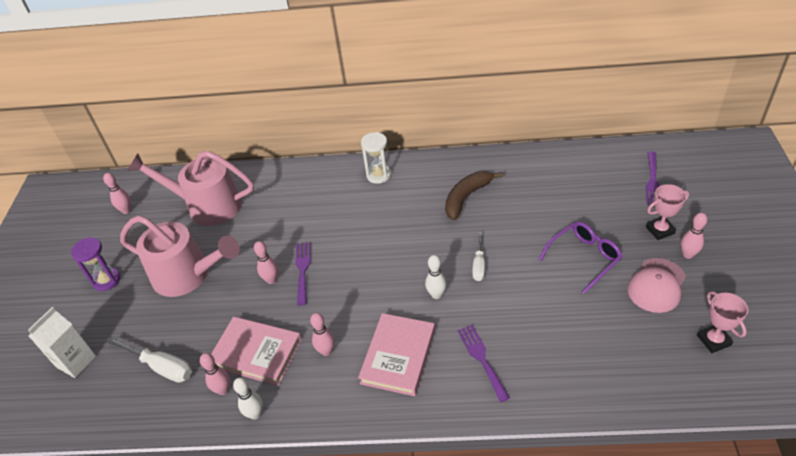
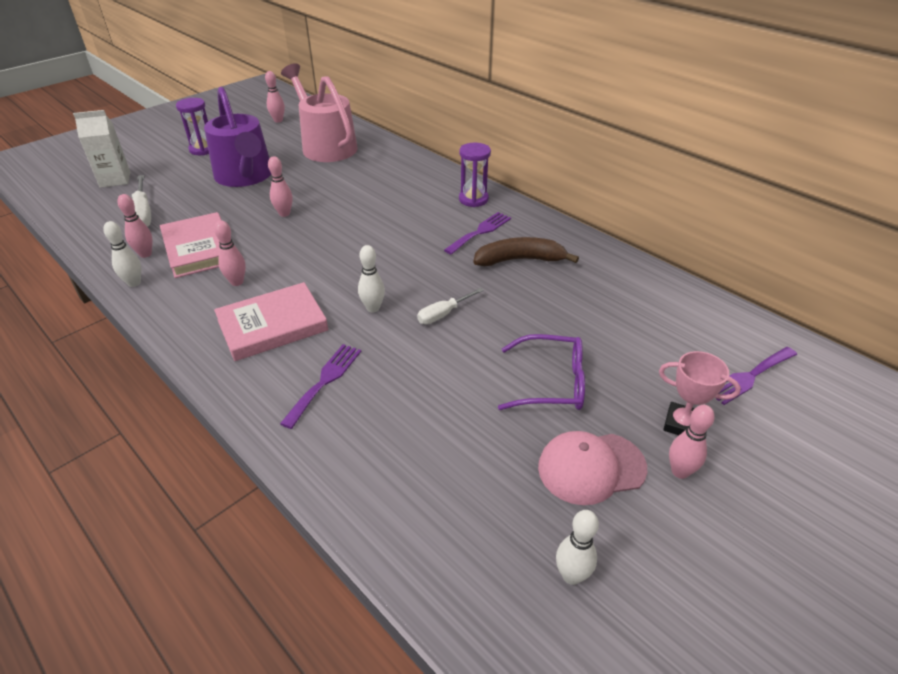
camera: 40 degrees right, 5 degrees down
(188, 275) = (245, 176): pink watering can -> purple watering can
(303, 270) = (313, 222): purple fork -> purple fork (480, 232)
(378, 175) = (473, 199): white hourglass -> purple hourglass
(713, 340) = (571, 575): pink trophy -> white bowling pin

